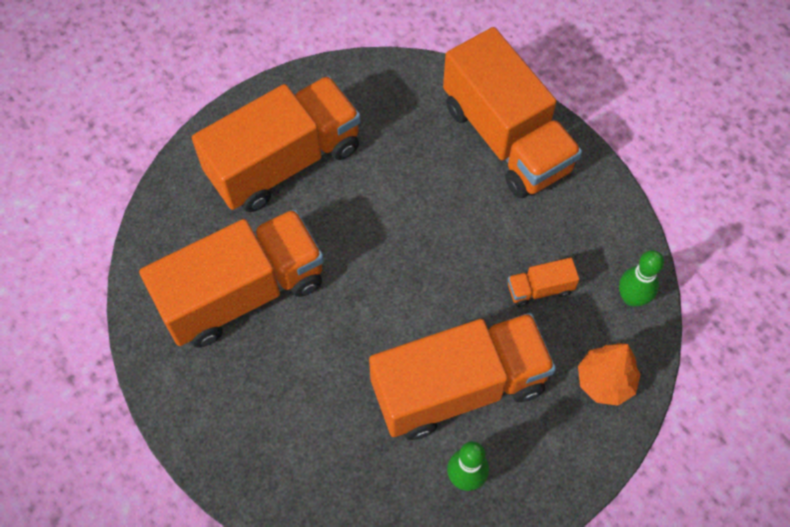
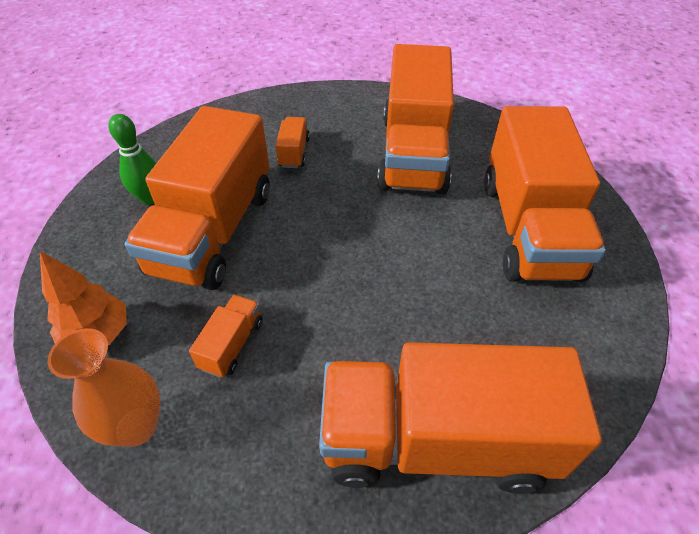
camera: 125 degrees right, 15 degrees down
(314, 399) = (294, 152): none -> orange truck
(632, 298) = (136, 426): green bowling pin -> orange vase

